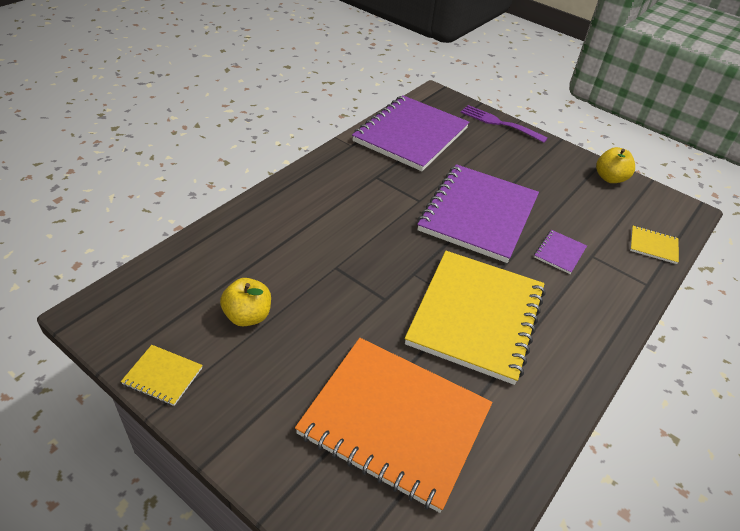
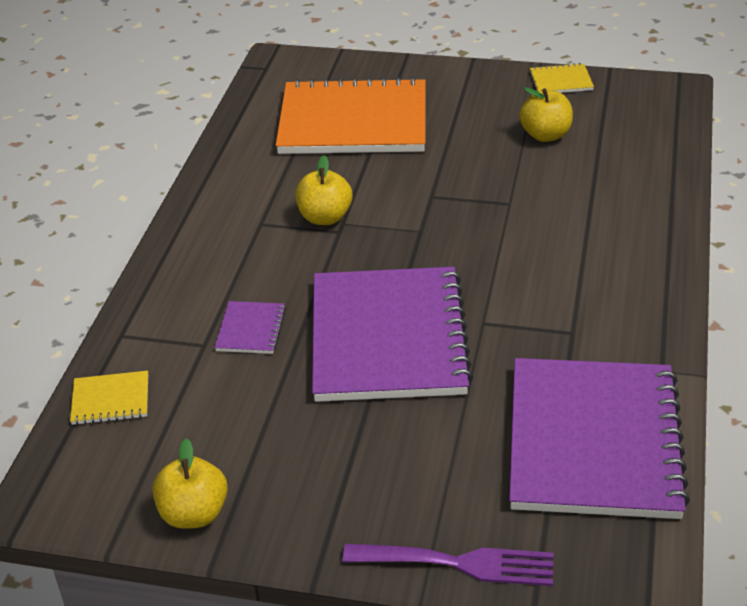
camera: 160 degrees right, 5 degrees down
(476, 316) = (325, 217): yellow notebook -> yellow apple

